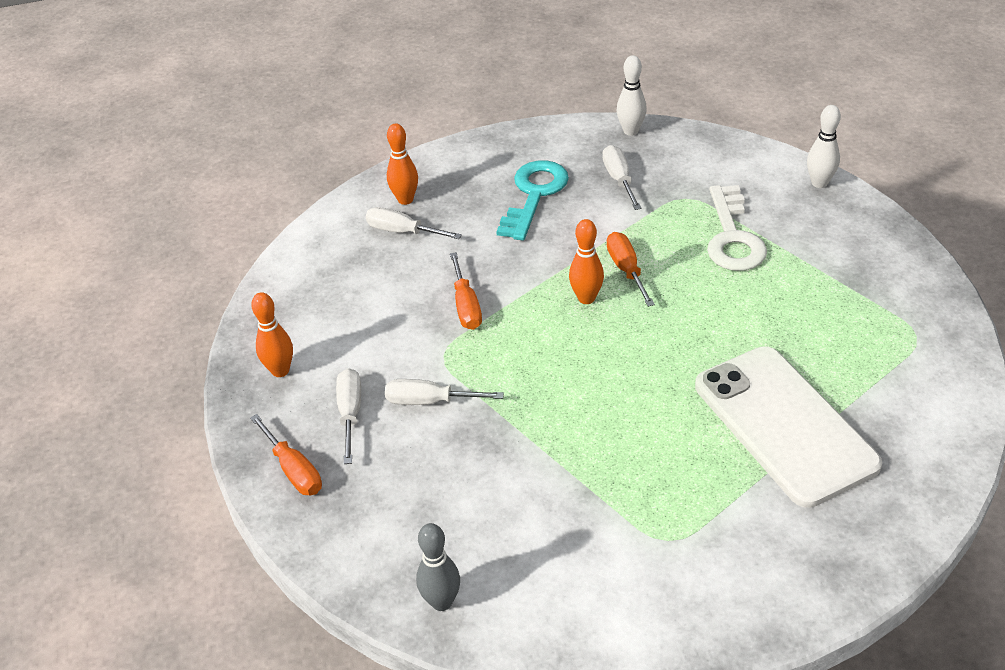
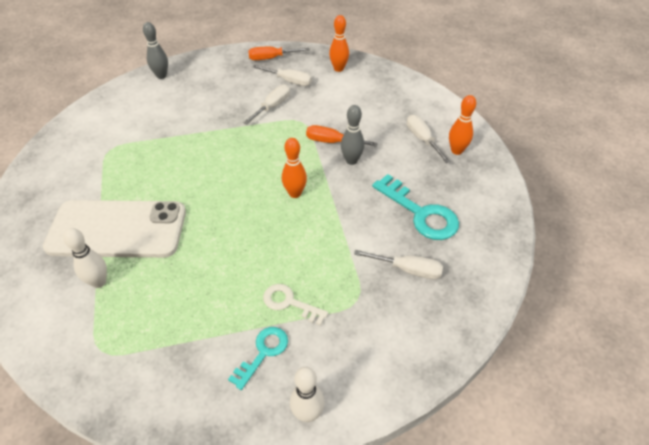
camera: 115 degrees right, 5 degrees up
(403, 232) = (422, 139): white screwdriver -> white screwdriver turned 75 degrees counterclockwise
(489, 275) = (351, 161): none -> grey bowling pin
(626, 270) = (304, 224): orange screwdriver -> none
(631, 131) = (473, 312): white bowling pin -> white bowling pin (99, 282)
(733, 237) = (289, 303): white key -> white key, size x0.60
(798, 230) = (263, 353): none -> turquoise key

